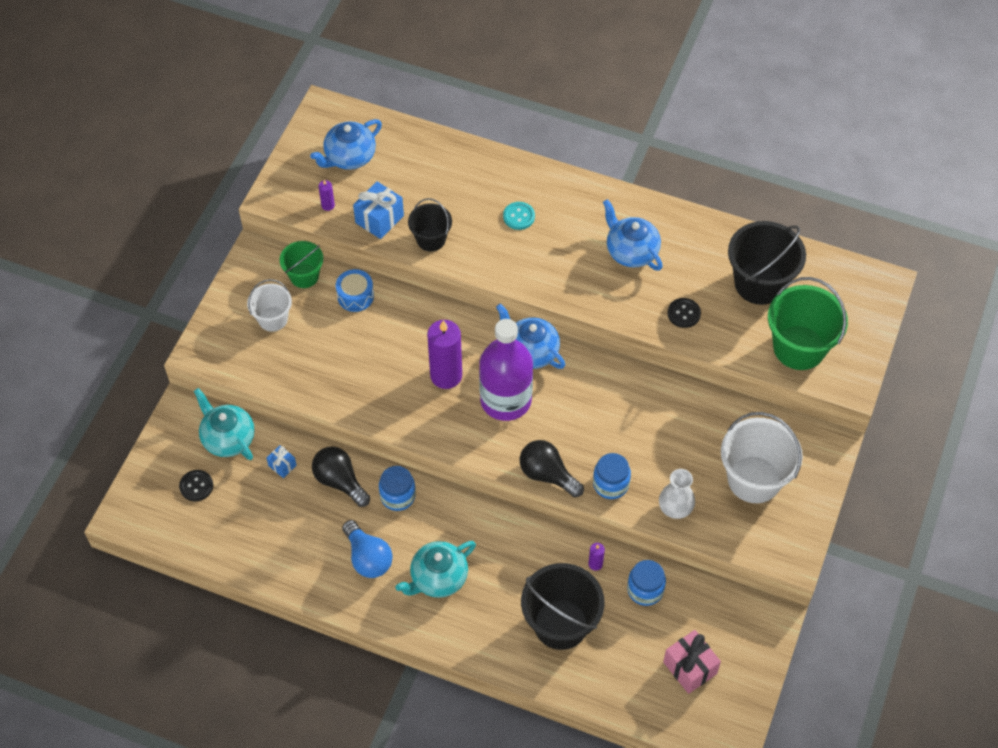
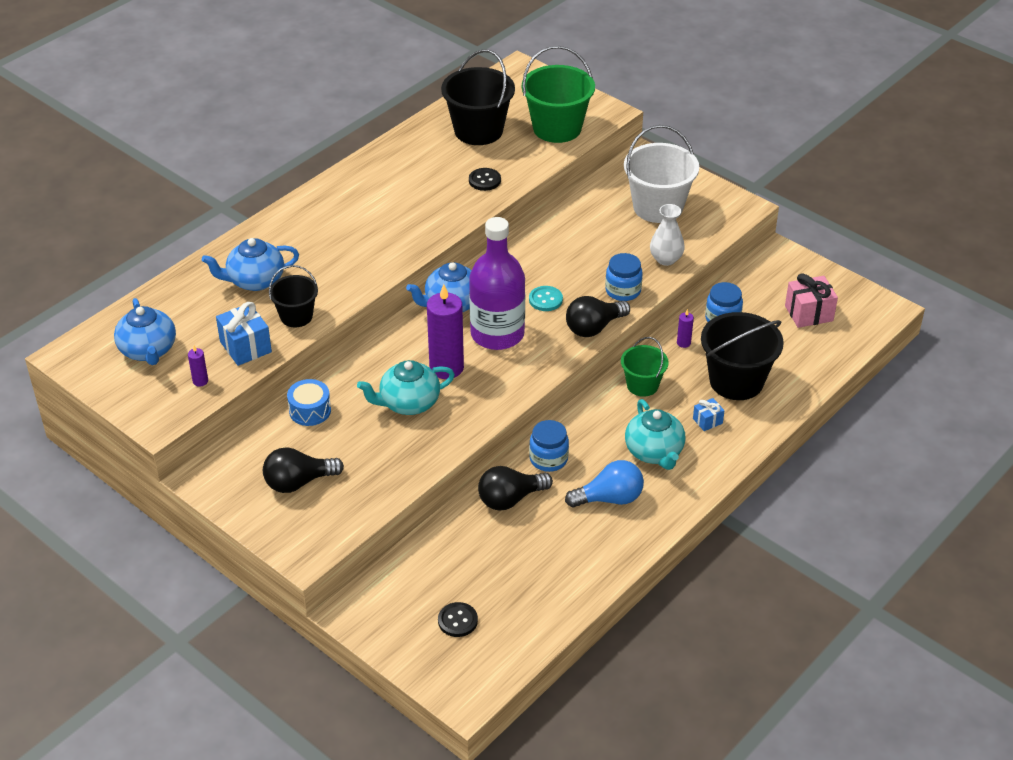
camera: 70 degrees left, 15 degrees down
(228, 438) = (410, 579): turquoise teapot -> turquoise teapot (408, 403)
(273, 319) = (298, 482): white bucket -> black light bulb
(282, 465) = (468, 541): blue gift -> blue gift (707, 421)
(304, 276) = (258, 444): green bucket -> green bucket (642, 385)
(519, 216) = (309, 251): turquoise button -> turquoise button (545, 300)
(631, 251) = (397, 193): blue teapot -> blue teapot (255, 281)

